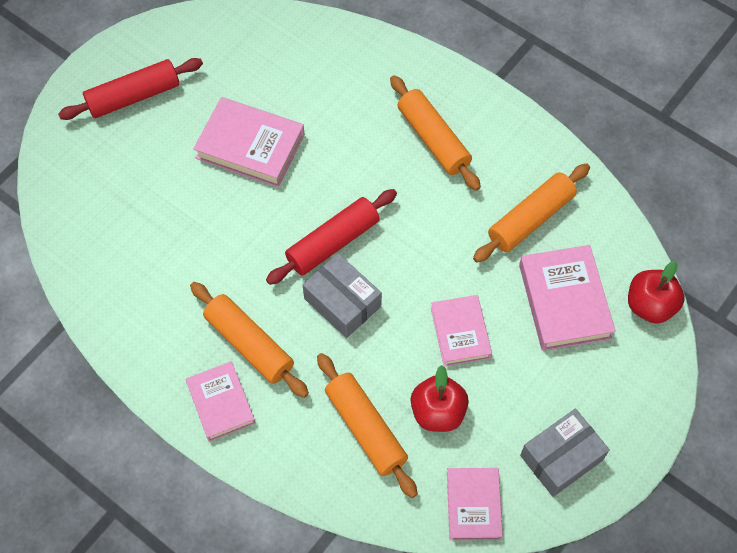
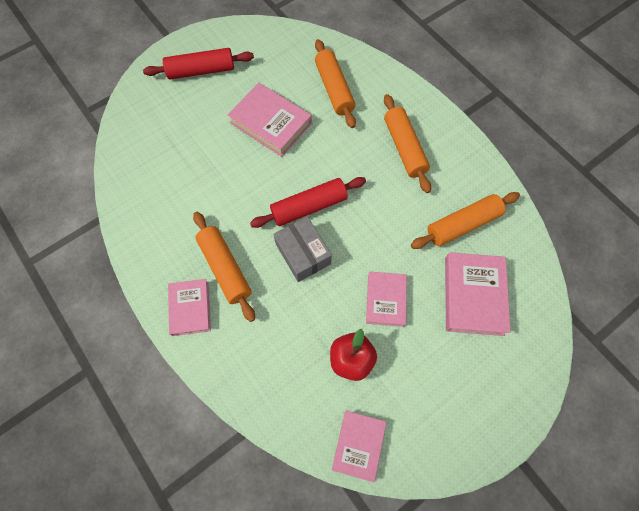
camera: 15 degrees right, 5 degrees up
(365, 428) = (292, 357): orange rolling pin -> orange rolling pin (334, 89)
(561, 457) = (439, 424): grey box -> none
(650, 305) = (541, 316): red apple -> none

